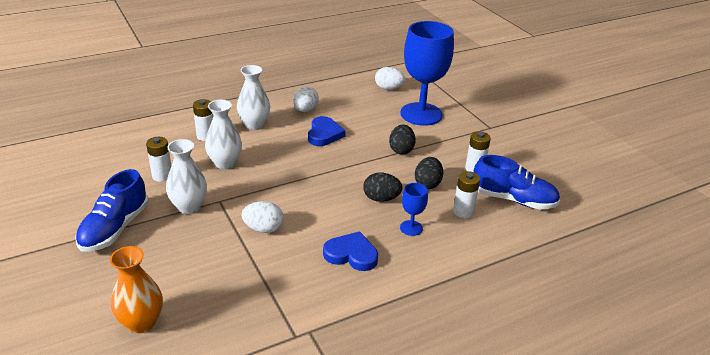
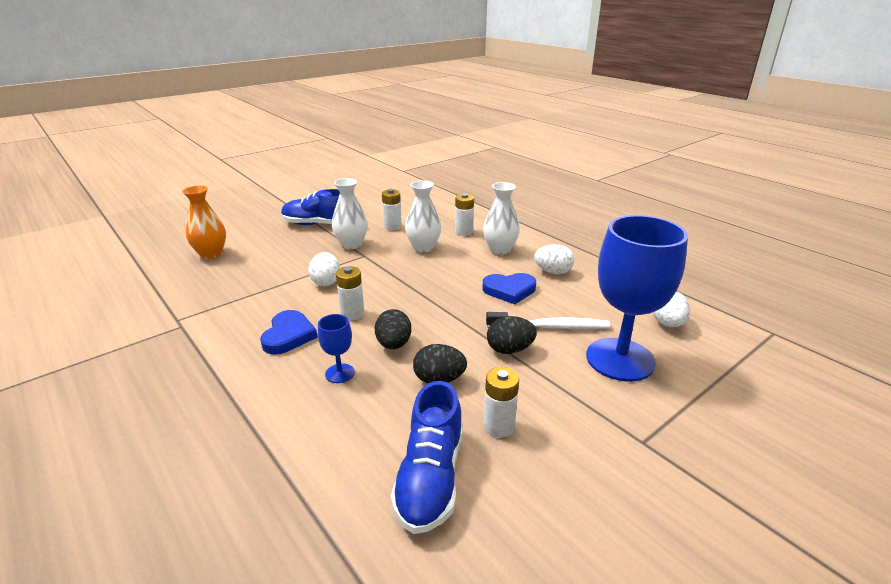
camera: 80 degrees right, 5 degrees down
(379, 129) = (550, 327): none -> white toothbrush
(463, 211) = (384, 418): white battery -> white battery (352, 314)

